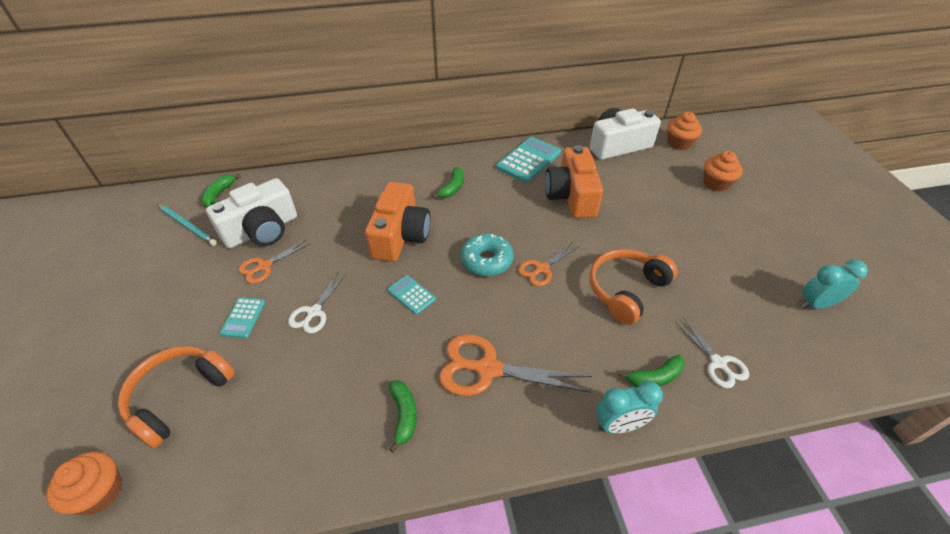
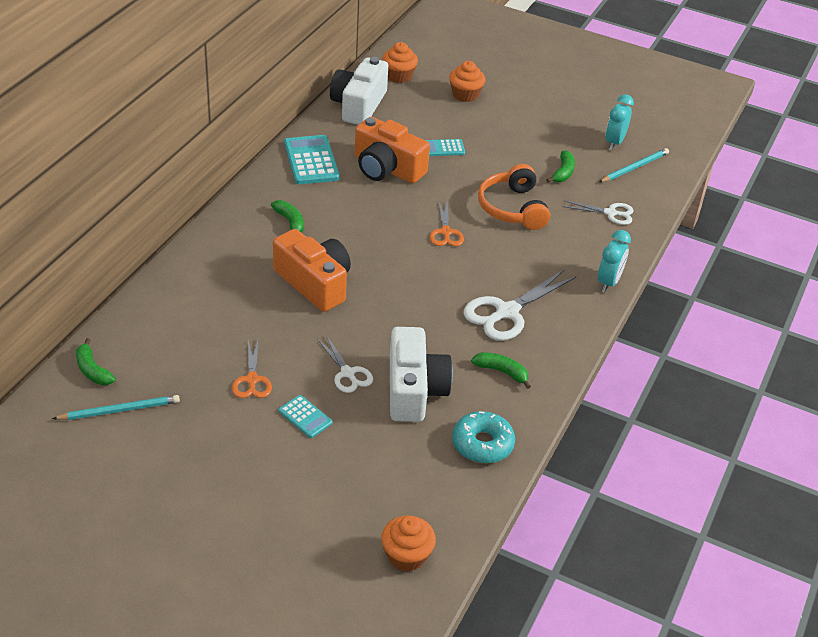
camera: 55 degrees left, 5 degrees down
(179, 397) = (355, 484): orange headphones -> none
(262, 230) = (196, 362): white camera -> white camera (414, 390)
(411, 295) = (392, 312): turquoise calculator -> turquoise calculator (444, 148)
(486, 260) = (403, 254): turquoise donut -> turquoise donut (482, 444)
(488, 369) = (507, 312): orange scissors -> white scissors
(654, 377) = (592, 245): green banana -> green banana (563, 172)
(808, 341) = (634, 167): none -> turquoise pencil

